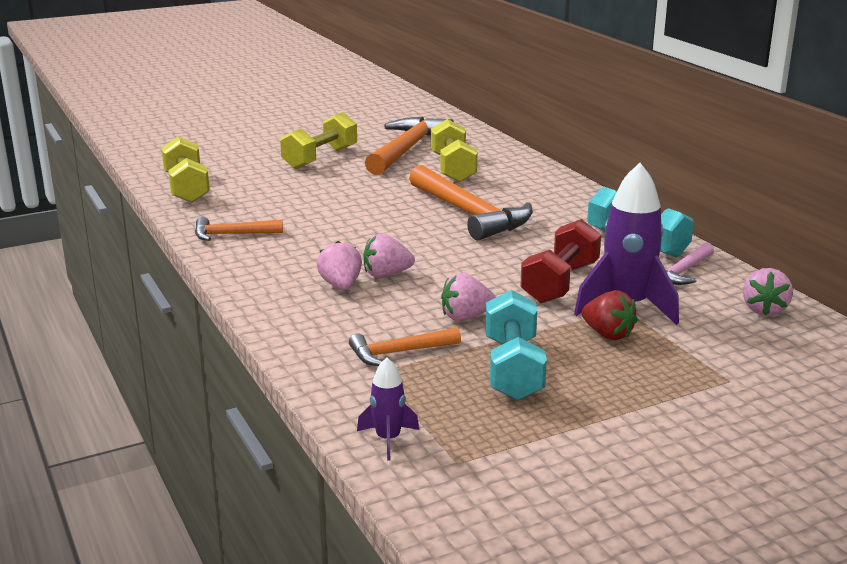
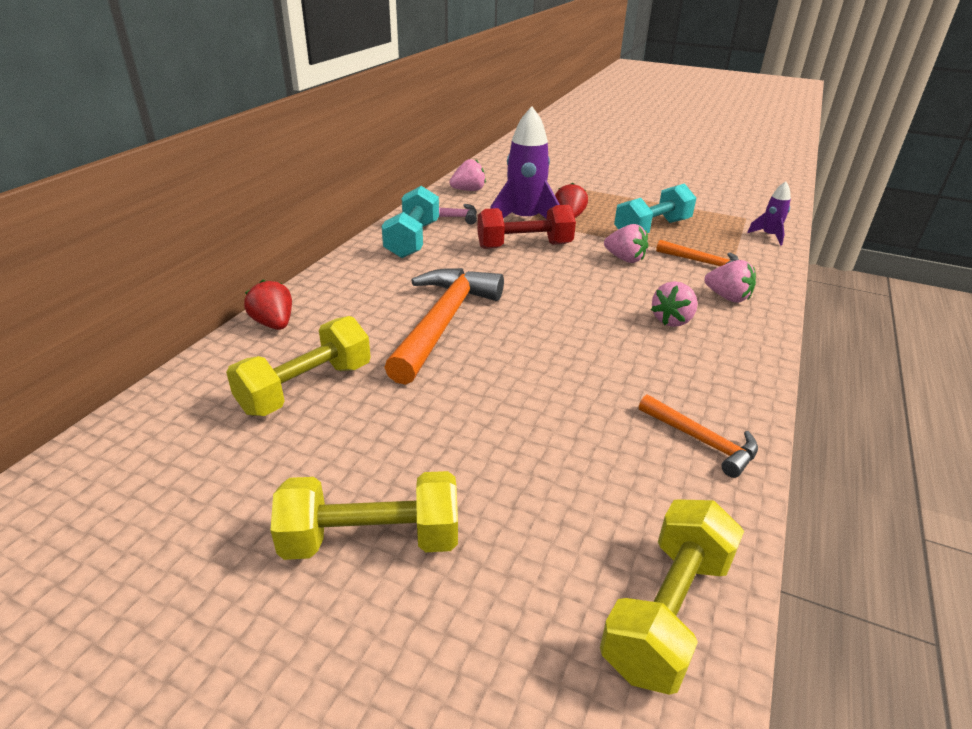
camera: 130 degrees left, 10 degrees up
(386, 275) = (622, 310): pink strawberry -> pink strawberry (727, 297)
(407, 149) = (250, 466): orange hammer -> none
(542, 174) = (274, 324): none -> red strawberry

